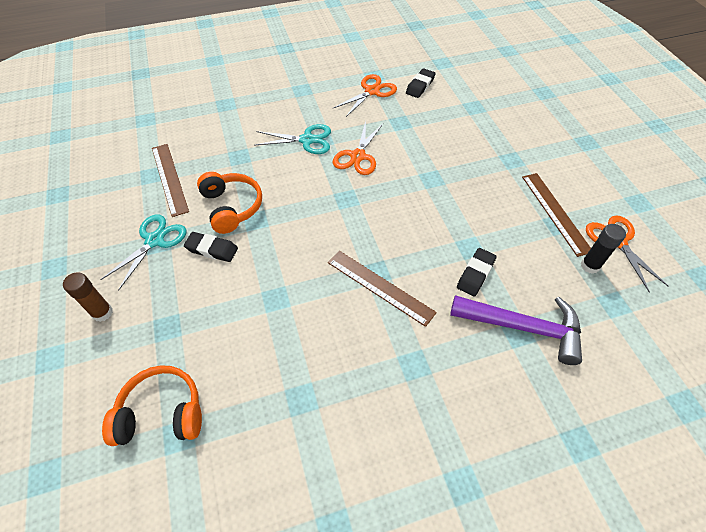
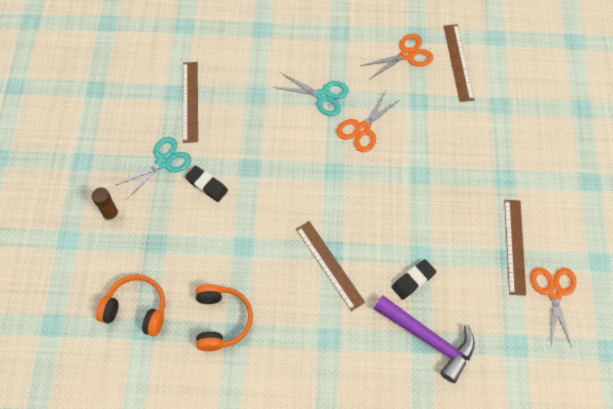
camera: 20 degrees right, 10 degrees up
(232, 207) = (234, 148): orange headphones -> orange headphones (221, 320)
(420, 86) = (458, 62): black eraser -> brown ruler
(590, 266) = (515, 306): black glue stick -> none

